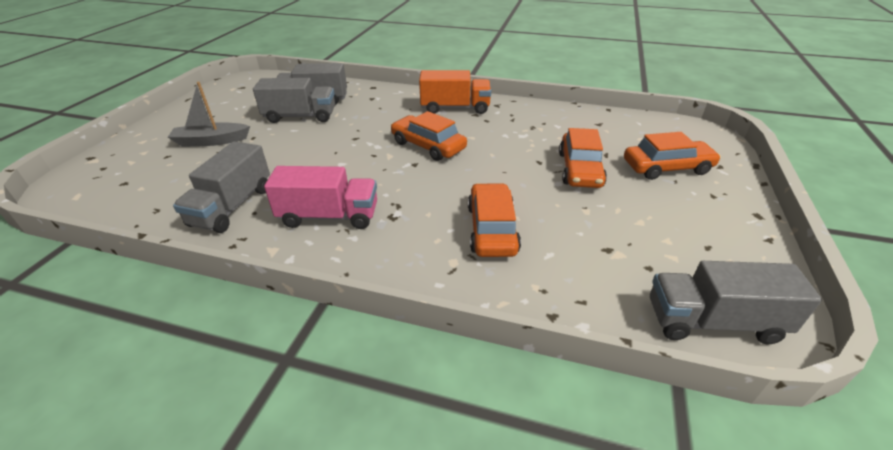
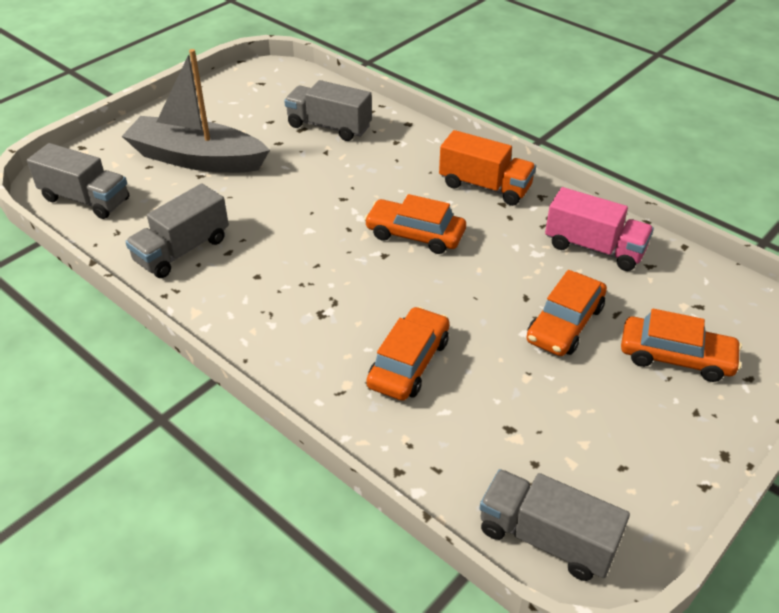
camera: 25 degrees right, 5 degrees up
(211, 141) = (197, 159): grey boat -> grey boat, size x1.76
(300, 116) = (301, 148): grey truck -> grey truck (85, 199)
(329, 216) = (262, 292): pink truck -> pink truck (594, 248)
(428, 146) = (415, 234): orange car -> orange car turned 45 degrees counterclockwise

